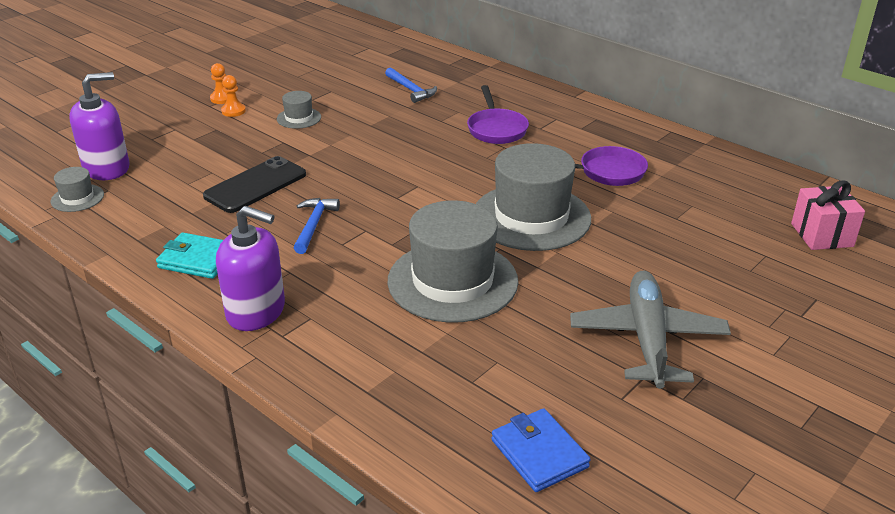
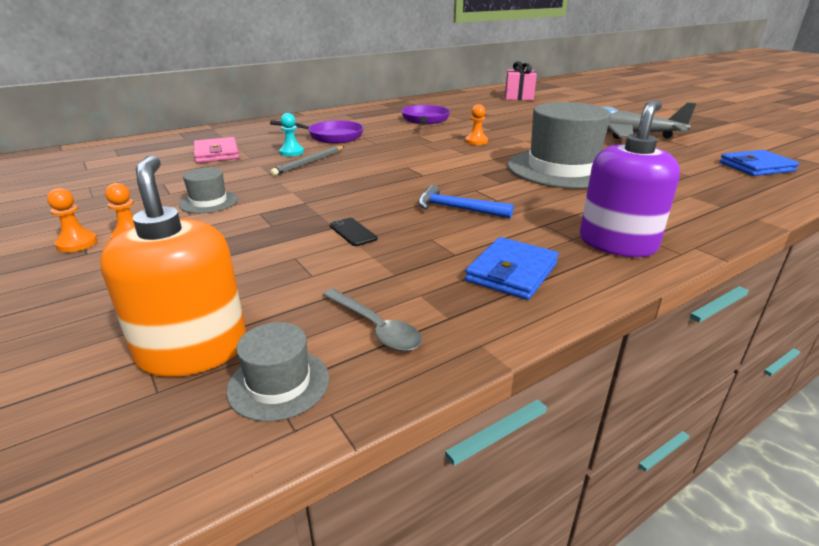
camera: 75 degrees left, 5 degrees down
(107, 168) = (193, 350): purple soap dispenser -> orange soap dispenser
(126, 216) = (375, 327): none -> grey spoon
(197, 259) = (511, 272): turquoise wallet -> blue wallet
(255, 185) = (353, 232): black phone -> black phone, size x0.45
(406, 136) = (309, 162): none -> grey pencil
(411, 90) = (216, 154): blue hammer -> pink wallet
(432, 121) = (292, 152): none -> turquoise pawn
(531, 217) = (476, 141): grey hat -> orange pawn

